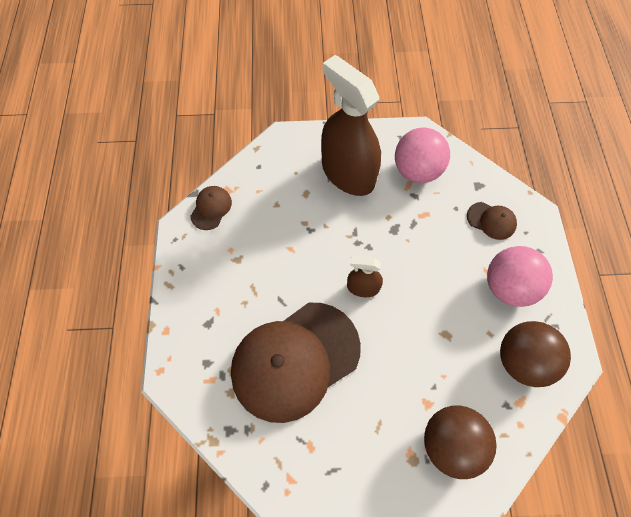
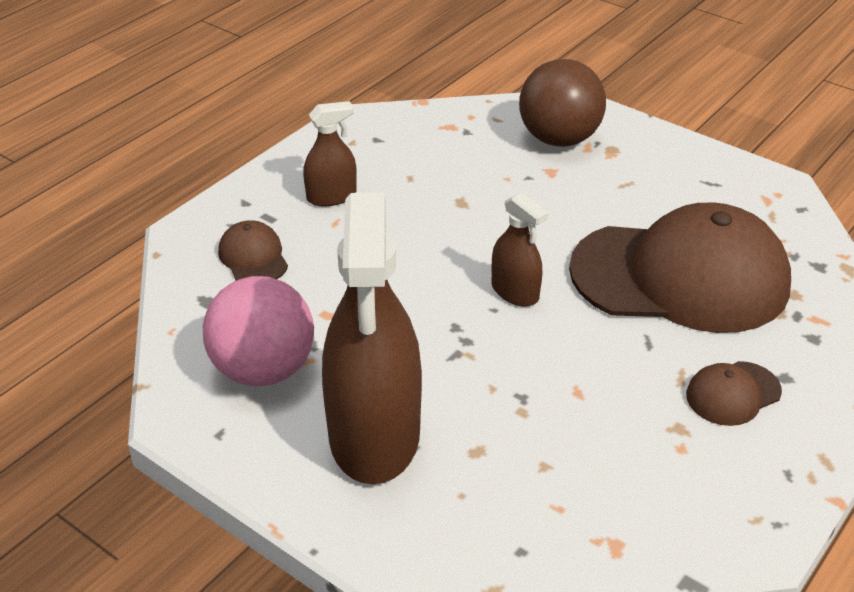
camera: 140 degrees left, 25 degrees down
(211, 208) = (672, 533): brown cap -> brown cap (733, 394)
(508, 286) = (331, 196): pink ball -> brown spray bottle
(522, 360) = (405, 145): brown ball -> none

